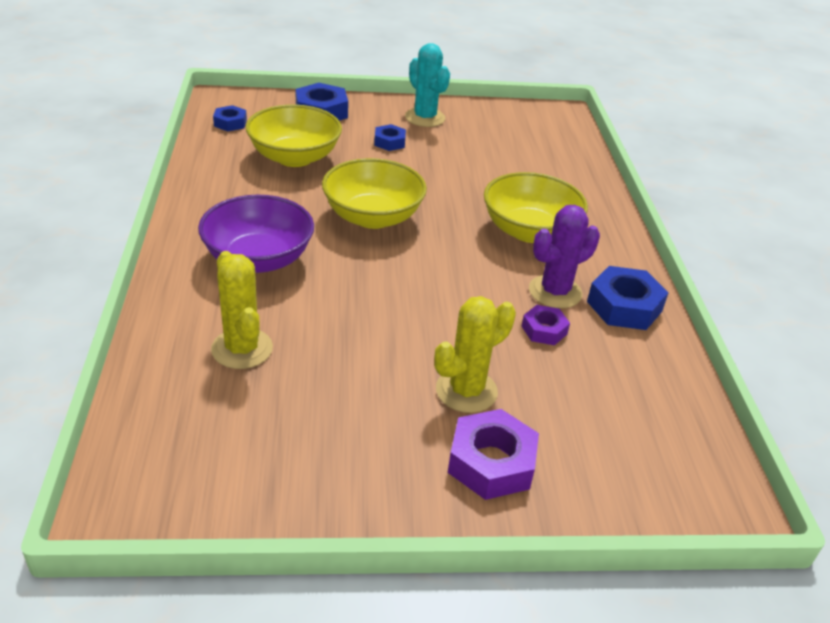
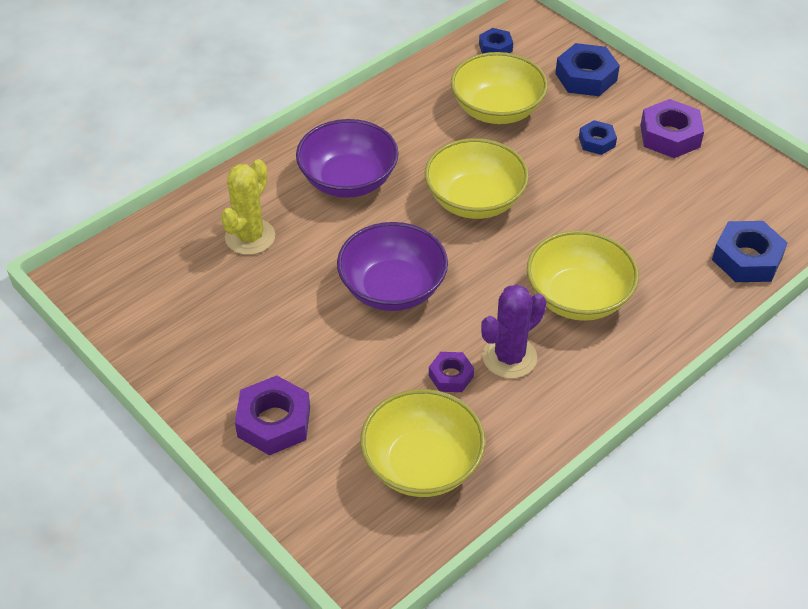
camera: 55 degrees right, 10 degrees up
(413, 306) = (392, 288): none -> purple bowl
(425, 118) = (670, 136): turquoise cactus -> purple nut
(466, 391) = (331, 370): yellow cactus -> none
(555, 292) = (509, 357): purple cactus -> purple cactus turned 60 degrees counterclockwise
(624, 306) = (543, 410): blue nut -> blue nut (747, 259)
(625, 398) = (422, 464): none -> yellow bowl

